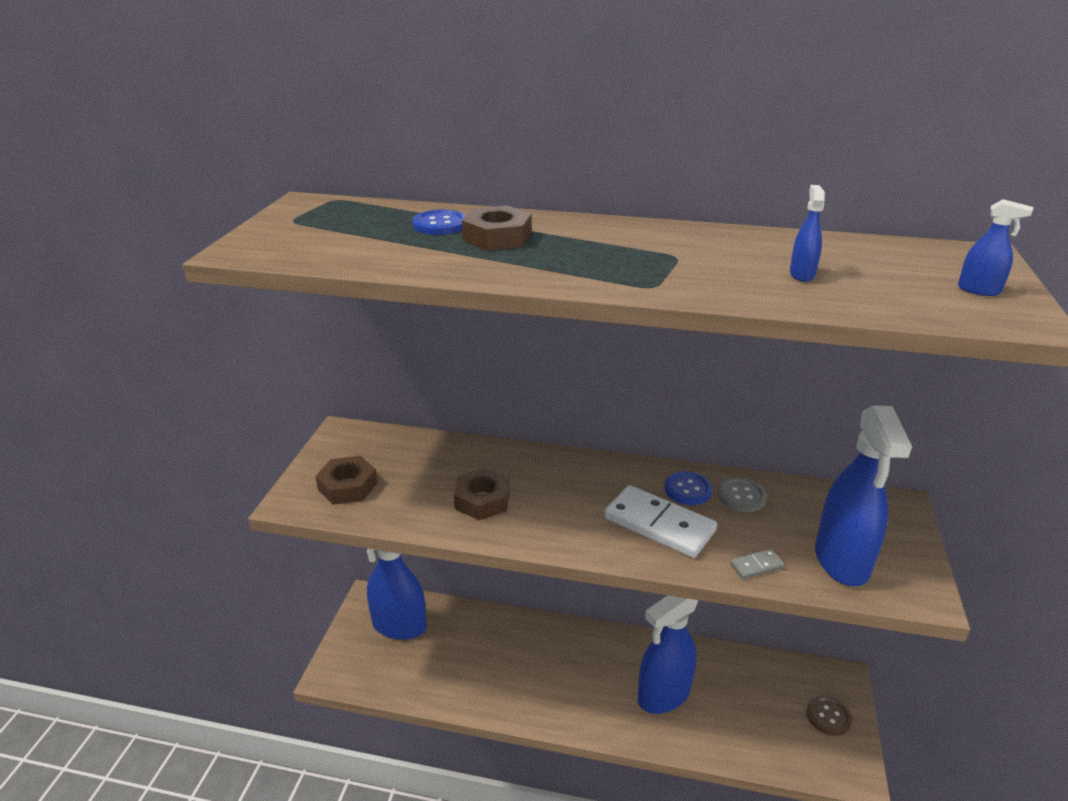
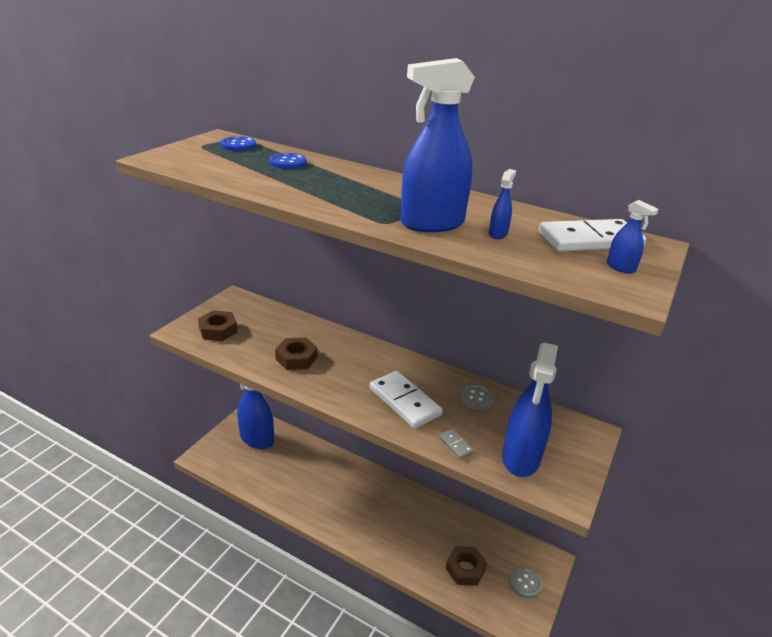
camera: 15 degrees right, 0 degrees up
(497, 237) = (315, 176): brown nut -> brown nut (465, 569)
(663, 695) = (411, 533): blue spray bottle -> blue spray bottle (432, 224)
(687, 489) = (440, 384): blue button -> blue button (238, 145)
(756, 566) = (456, 445): grey domino -> grey domino turned 60 degrees clockwise
(828, 716) = (525, 583): brown button -> grey button
(909, 262) = (589, 240): none -> white domino

